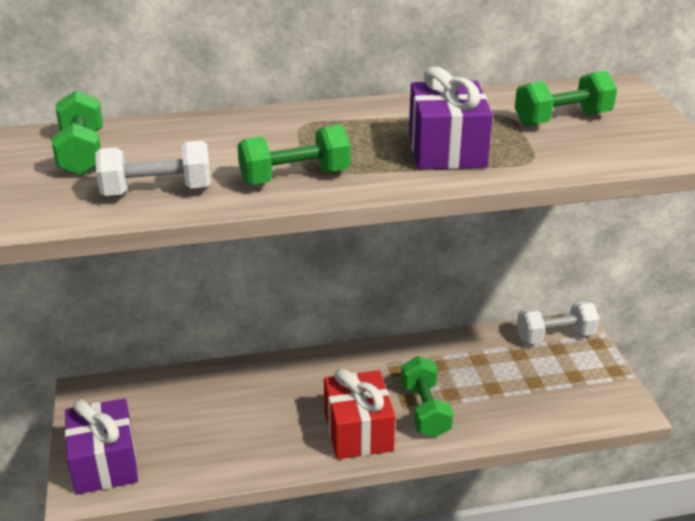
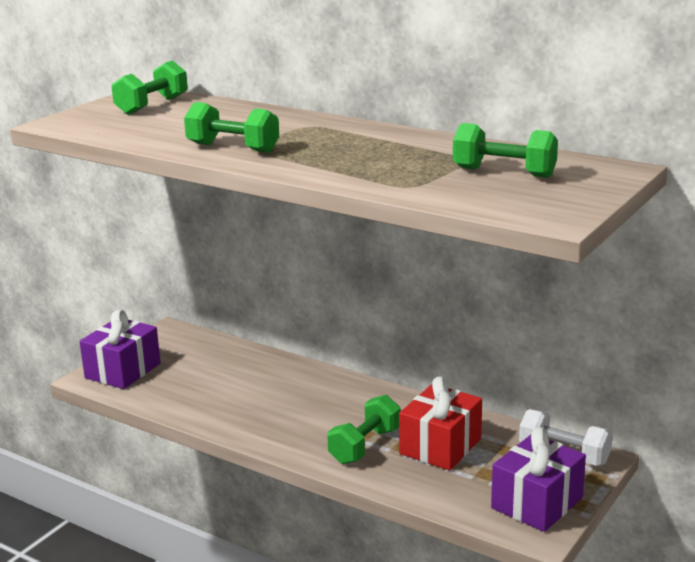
camera: 45 degrees right, 10 degrees down
(157, 191) = (145, 132): white dumbbell -> none
(358, 431) = (296, 433): red gift -> red gift (440, 446)
(446, 150) = (365, 163): purple gift -> purple gift (537, 503)

